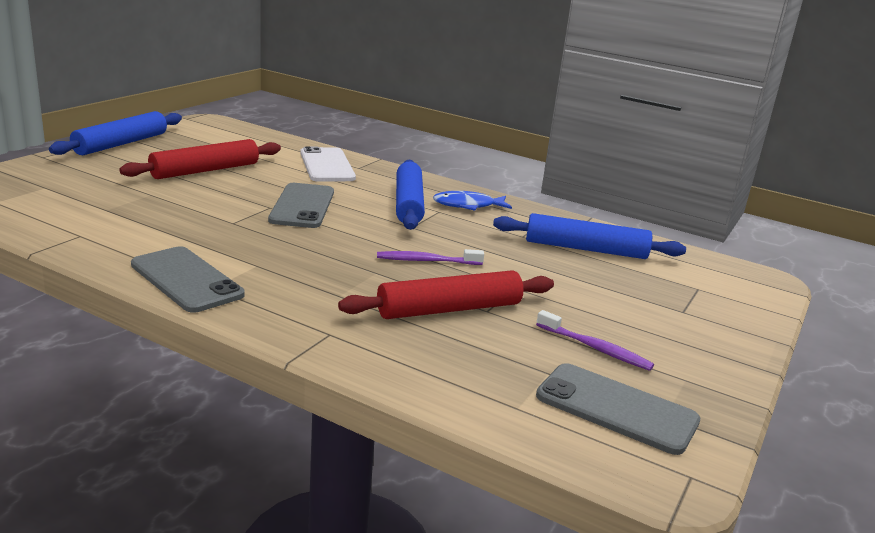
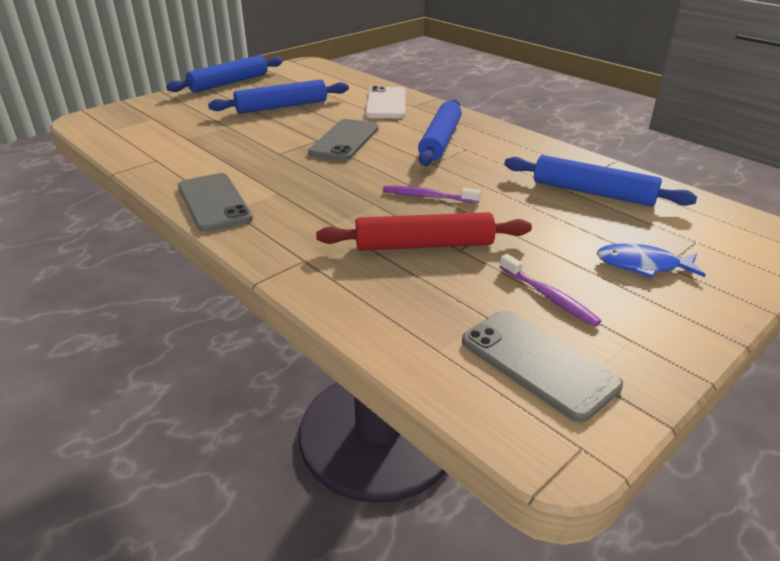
camera: 20 degrees right, 10 degrees up
(205, 170) = (281, 106): red rolling pin -> blue rolling pin
(467, 205) = (495, 144): blue fish -> blue fish (642, 265)

